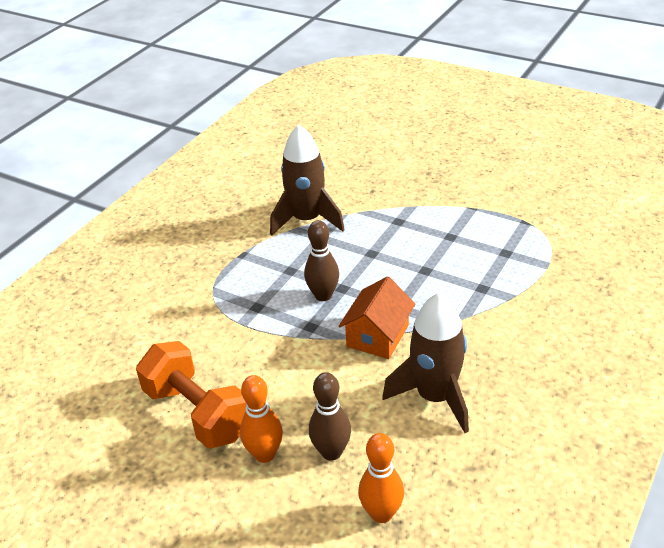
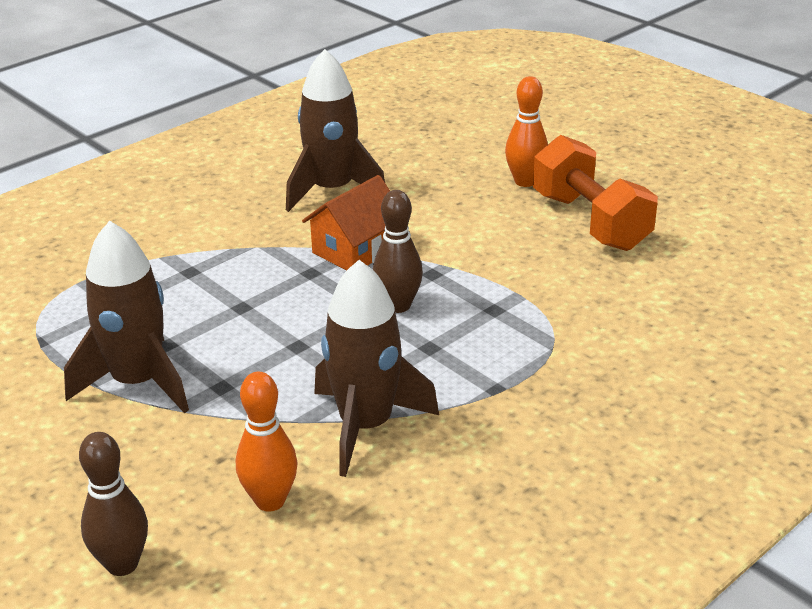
camera: 165 degrees left, 5 degrees down
(331, 452) = (459, 172): brown bowling pin -> brown bowling pin (122, 564)
(381, 513) = (434, 134): orange bowling pin -> orange bowling pin (270, 501)
(446, 214) = (138, 382): none -> brown rocket

